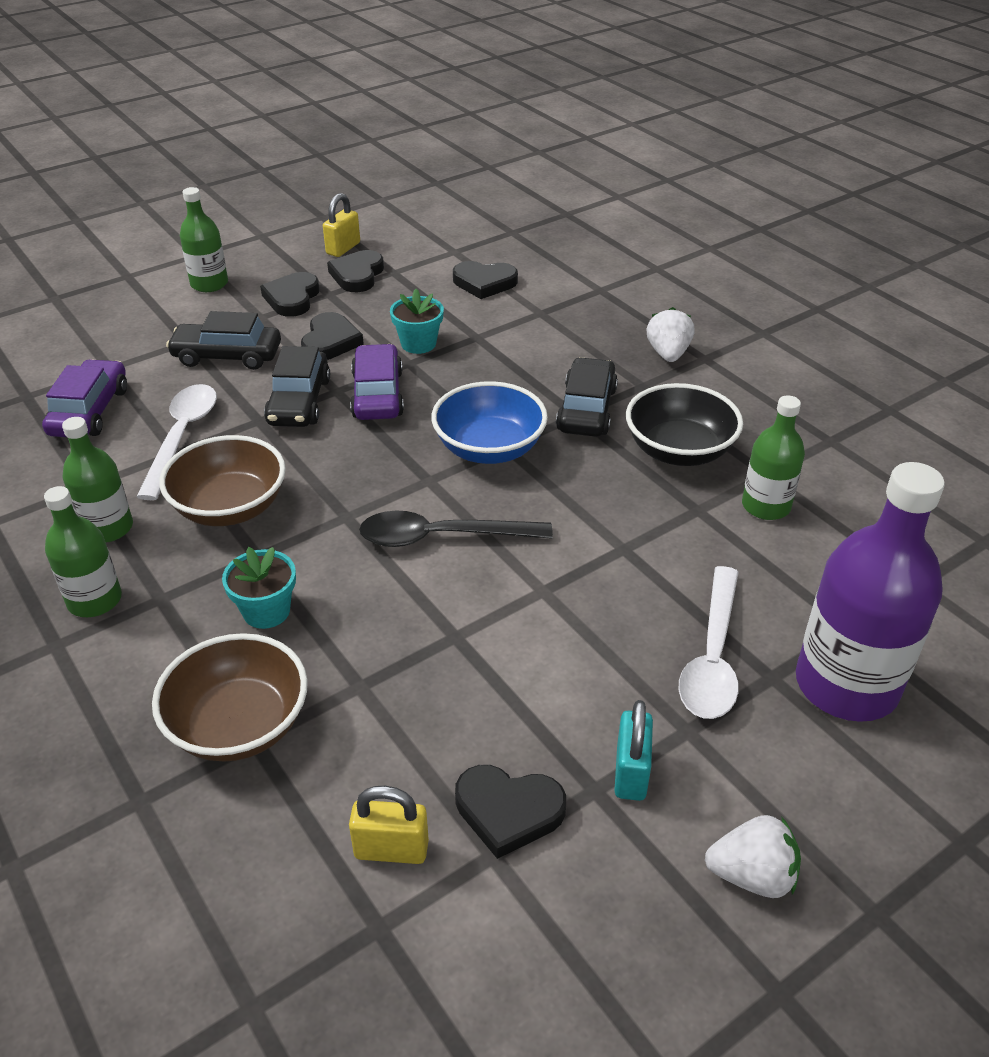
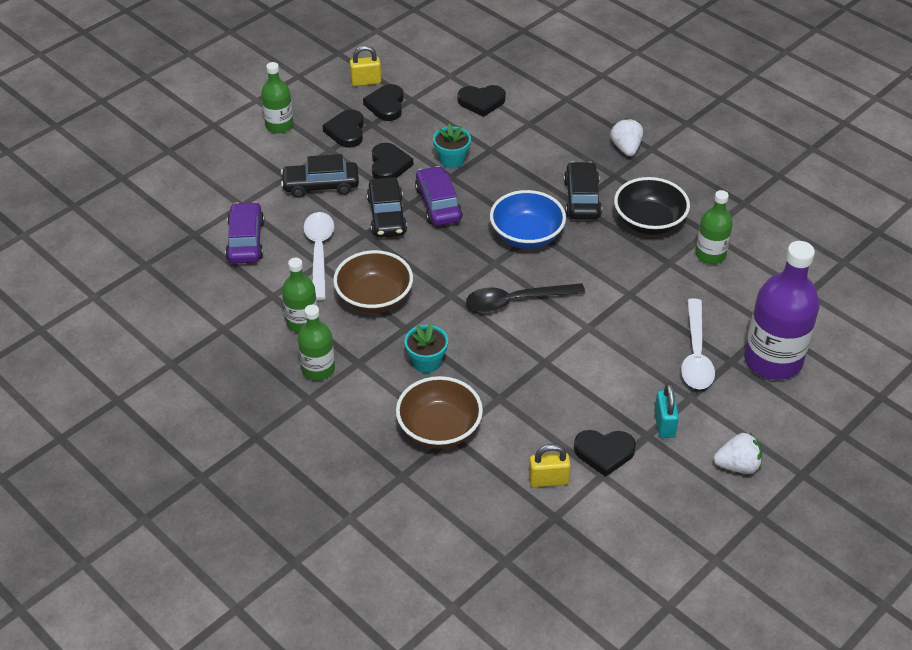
camera: 10 degrees left, 5 degrees up
(343, 248) = (366, 82): yellow padlock -> yellow padlock turned 60 degrees clockwise

